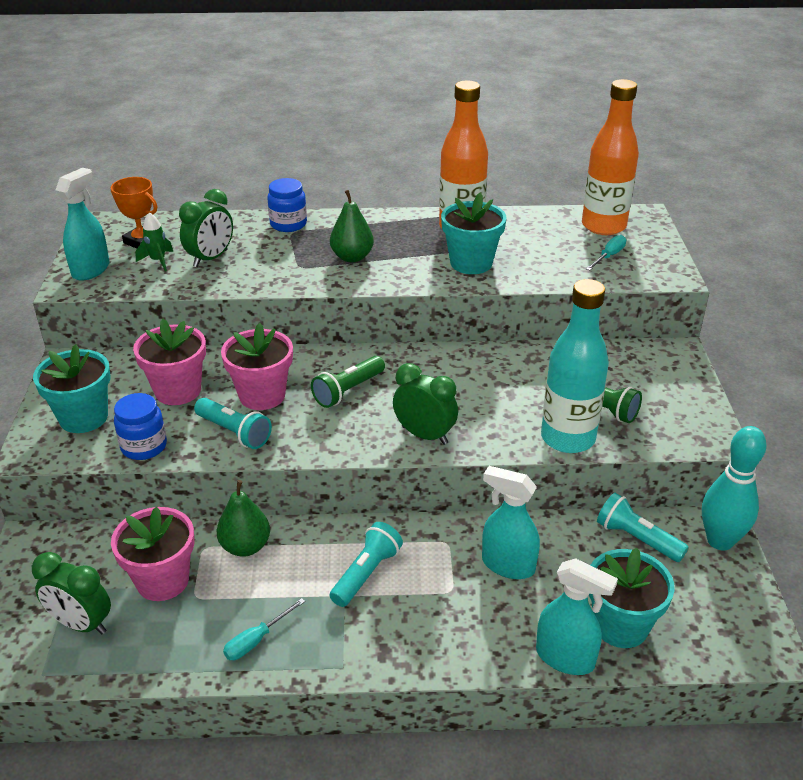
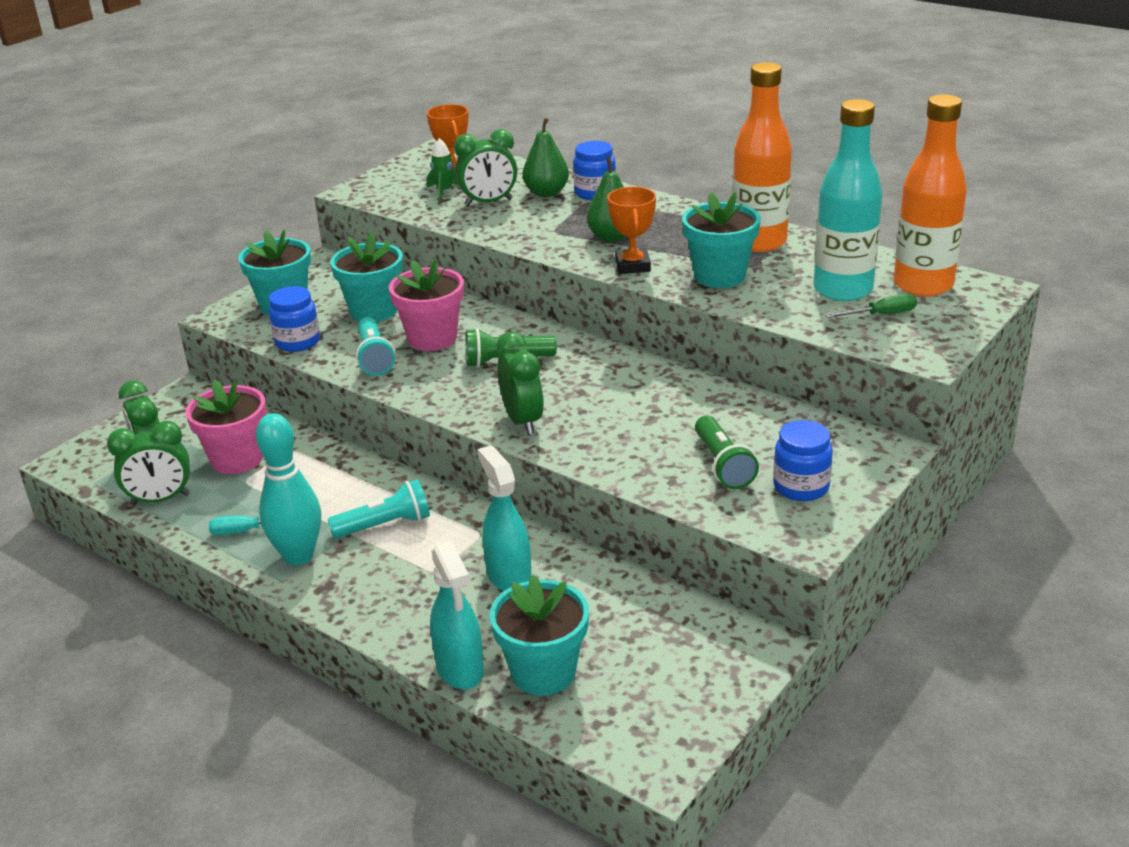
camera: 40 degrees right, 5 degrees down
(91, 270) = (385, 184): turquoise spray bottle -> none
(135, 655) = (160, 499): none -> green clock
(178, 391) = (373, 311): pink flower pot -> turquoise flower pot
(245, 546) = (321, 463): green pear -> green pear (546, 193)
(400, 276) = (633, 266): none -> orange trophy
(568, 438) = (651, 477): turquoise bottle -> turquoise bottle (843, 290)
(608, 256) = (881, 315): turquoise screwdriver -> green screwdriver
(636, 538) = (660, 614): turquoise flashlight -> none
(663, 402) = (801, 487): none -> blue jar
(720, 541) = (745, 658): turquoise bowling pin -> turquoise bowling pin (298, 556)

